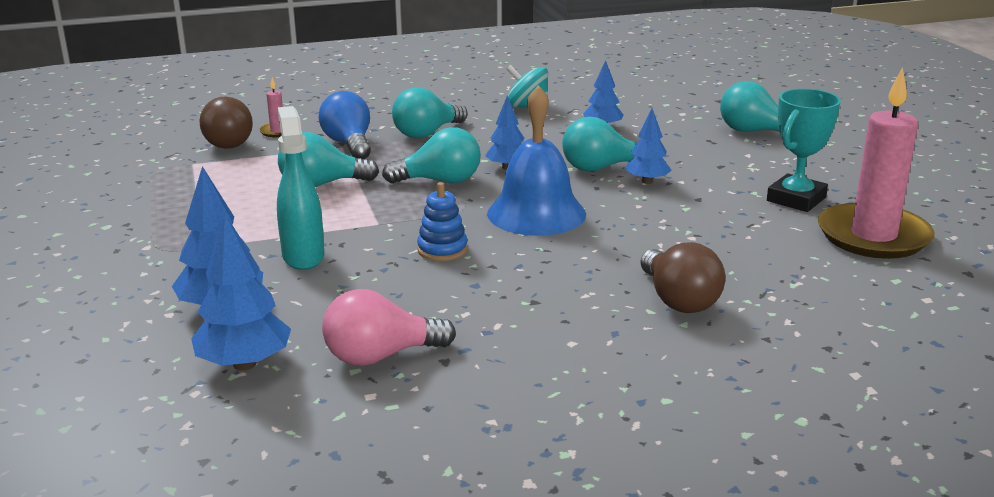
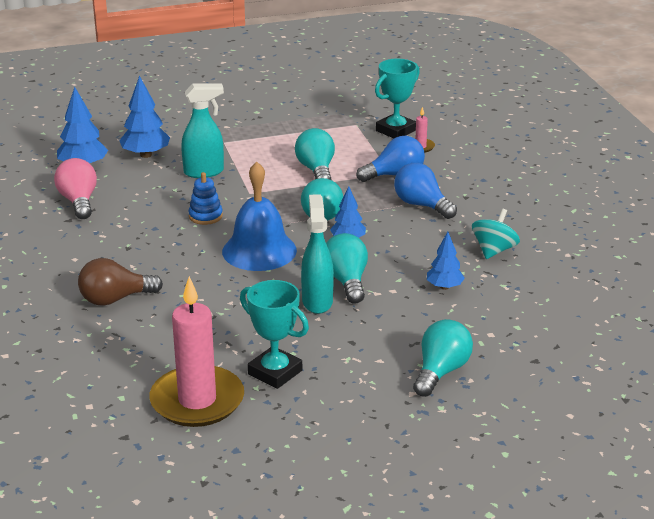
camera: 90 degrees right, 5 degrees up
(225, 143) = (395, 130): brown light bulb -> turquoise trophy
(427, 133) = (421, 205): turquoise light bulb -> blue light bulb
(647, 181) = (317, 301): blue tree -> turquoise spray bottle

